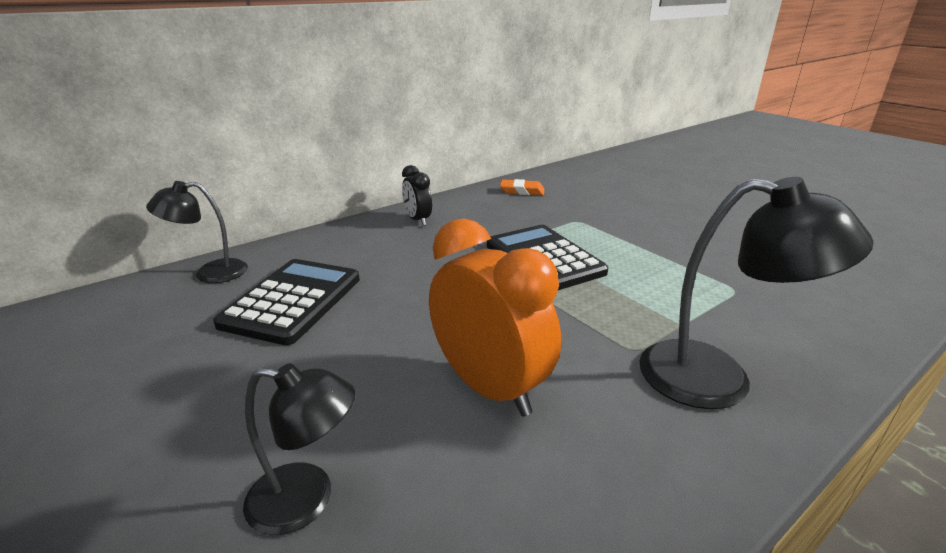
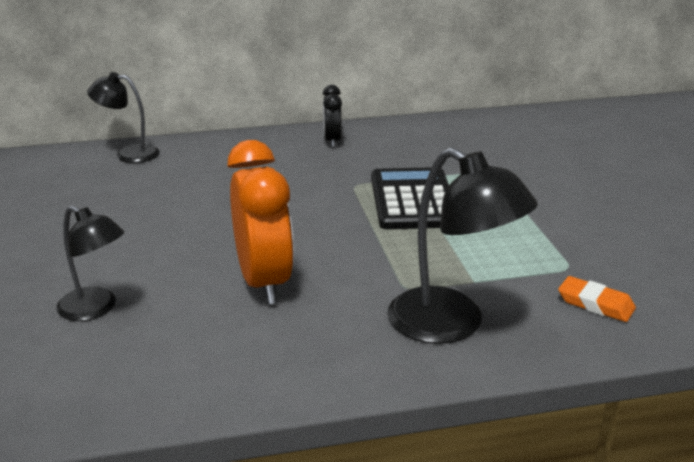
camera: 25 degrees right, 0 degrees up
(292, 301) = (173, 189): black calculator -> none
(522, 191) = (467, 130): orange eraser -> orange eraser (595, 304)

